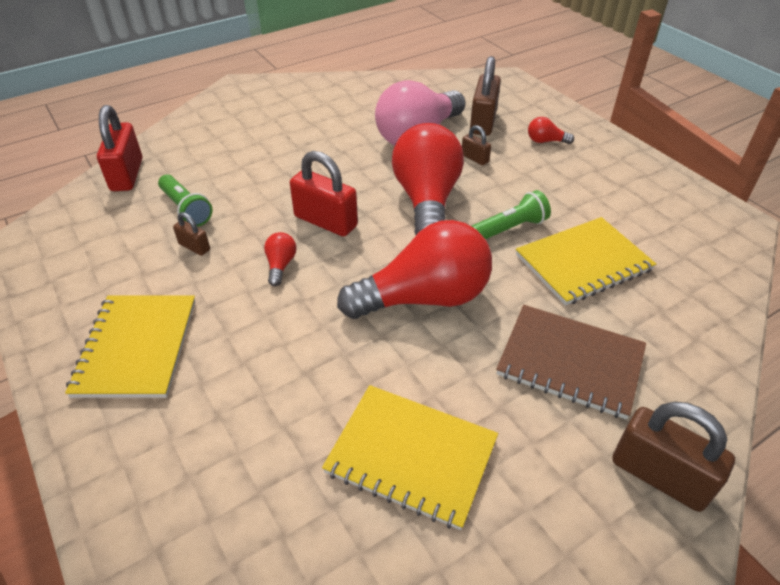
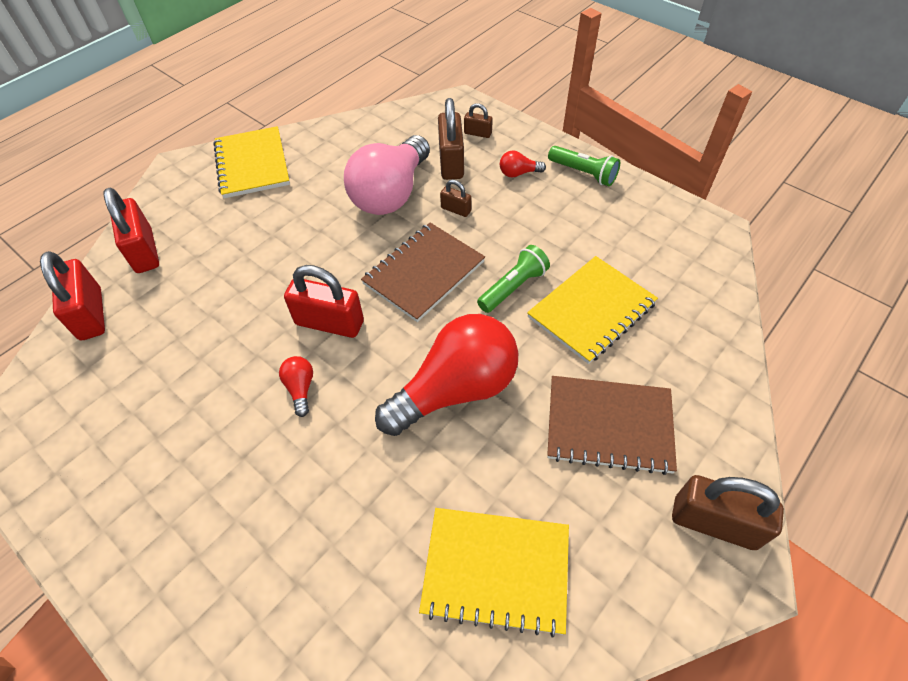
camera: 15 degrees left, 10 degrees up
(136, 347) = (183, 528): yellow notebook -> yellow notebook (252, 164)
(186, 209) = (174, 343): green flashlight -> green flashlight (583, 173)
(188, 139) = (144, 251): none -> red padlock
(194, 247) = (201, 389): brown padlock -> brown padlock (477, 133)
(427, 201) = (424, 273): red light bulb -> brown notebook

